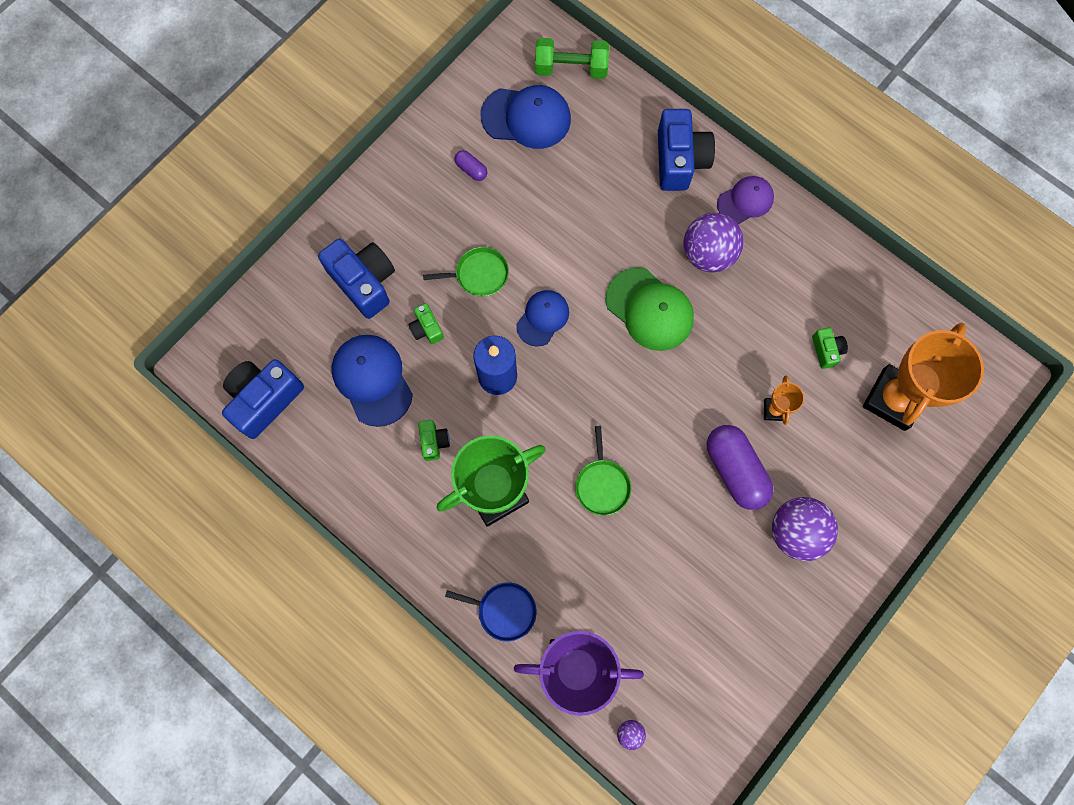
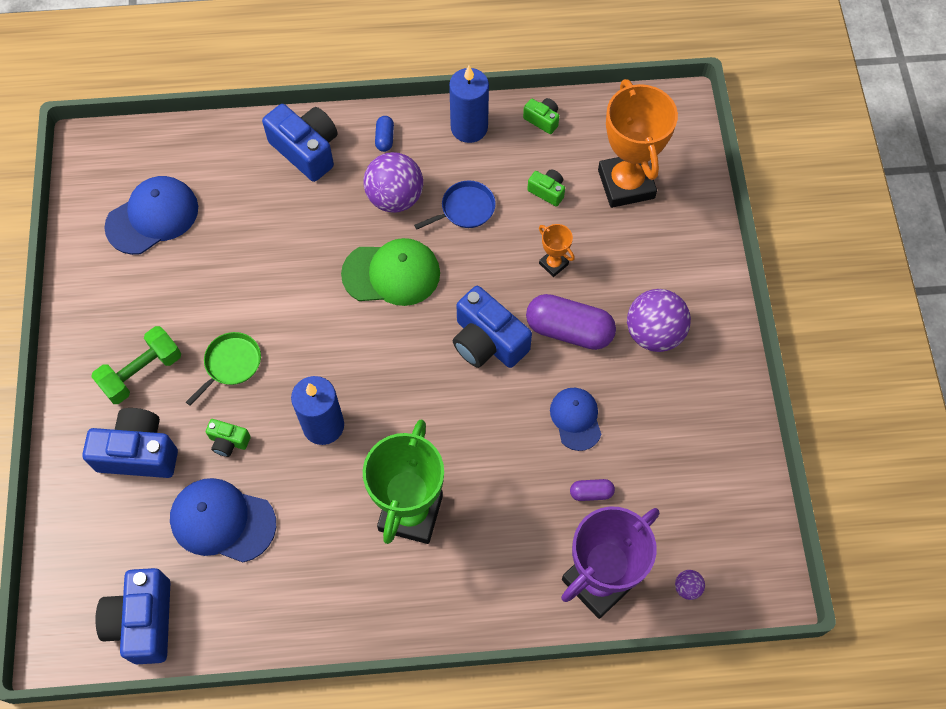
camera: 45 degrees left, 10 degrees down
(434, 442) = (322, 521): green camera -> green camera (542, 120)
(471, 169) = (145, 292): purple capsule -> purple capsule (591, 493)
(504, 610) = (505, 593): blue pan -> blue pan (465, 209)
(543, 318) = (315, 351): blue cap -> blue cap (576, 419)
(571, 68) = (153, 153): green dumbbell -> green dumbbell (142, 372)
(602, 484) = (484, 430): green pan -> none
(668, 423) = (487, 341): none -> blue camera
(745, 201) = (385, 138): purple cap -> blue capsule
(817, 247) = (469, 128): none -> blue candle

